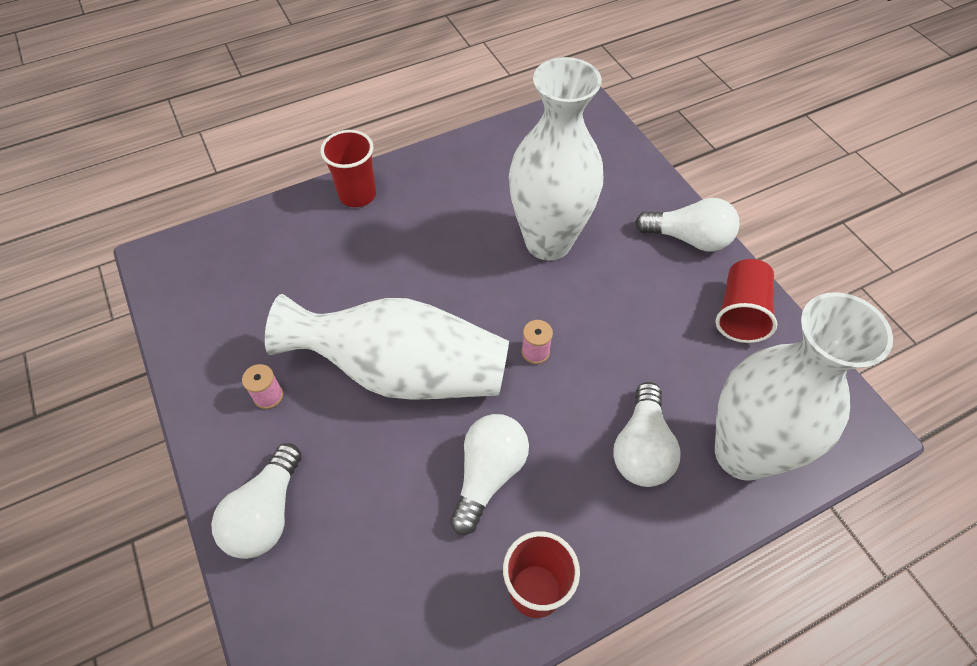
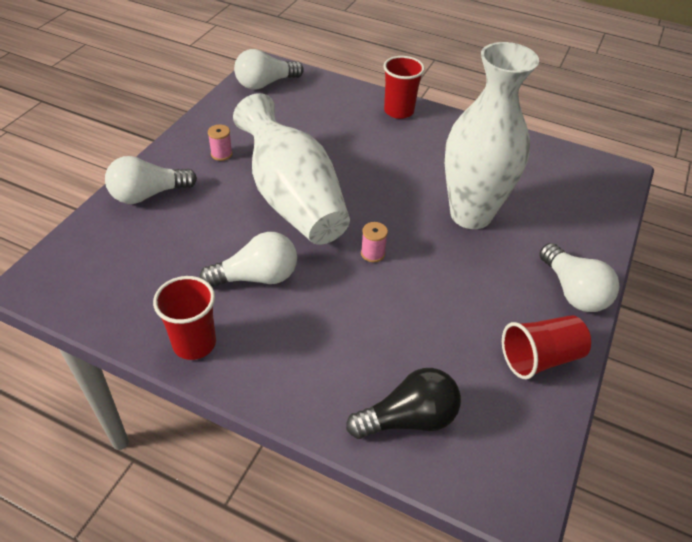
camera: 50 degrees right, 10 degrees down
(641, 448) = (353, 351): white light bulb -> white light bulb (265, 84)
(743, 453) = (408, 418): white vase -> black light bulb

